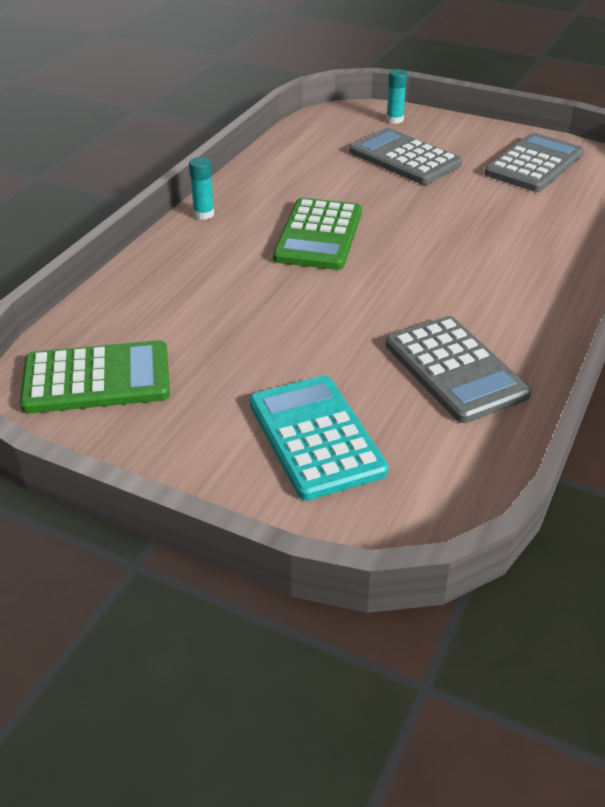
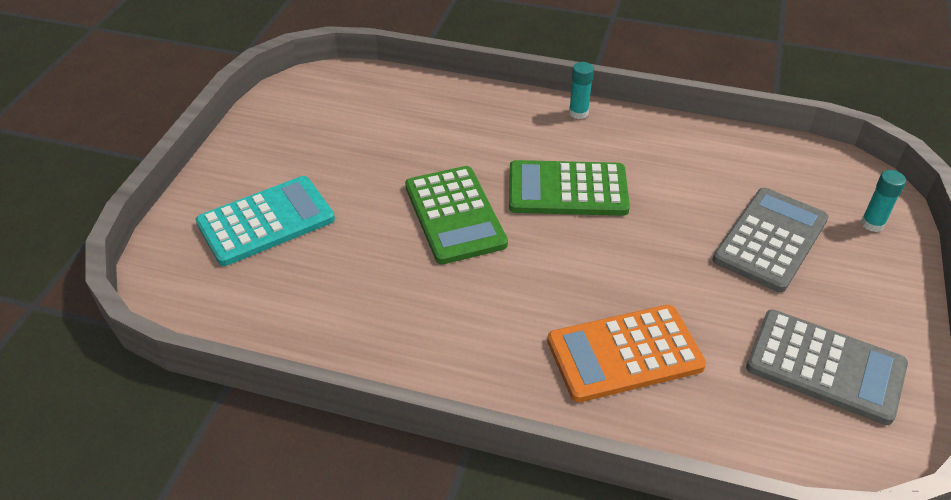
camera: 80 degrees right, 5 degrees up
(97, 379) = (328, 103): green calculator -> green calculator (454, 215)
(455, 369) = (361, 301): grey calculator -> none
(523, 237) = (624, 354): none -> orange calculator

